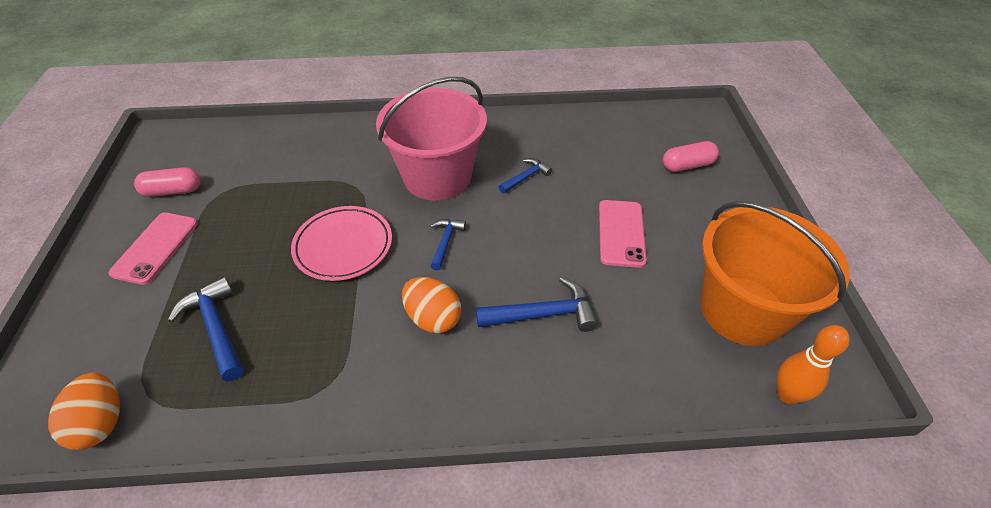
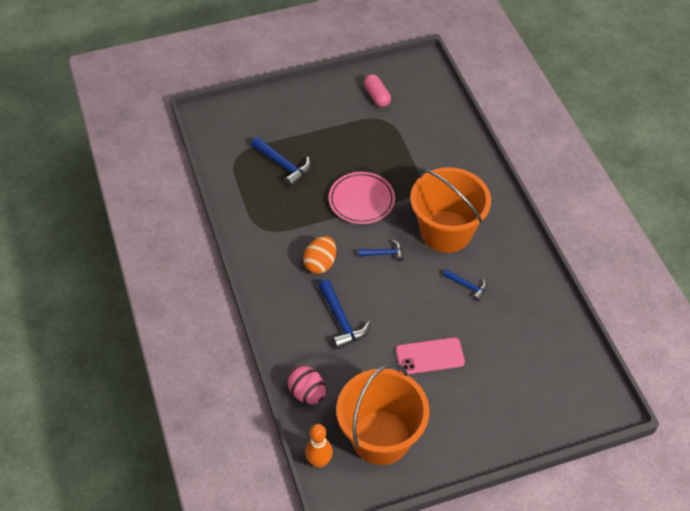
camera: 75 degrees right, 5 degrees up
(101, 423) = (218, 147): orange egg -> none
(155, 248) = (329, 111): pink phone -> none
(216, 327) = (283, 165): blue hammer -> blue hammer turned 90 degrees clockwise
(437, 177) = (446, 231): pink bucket -> orange bucket
(665, 385) = (307, 393): none -> pink egg
(687, 166) = (527, 397): pink capsule -> none

